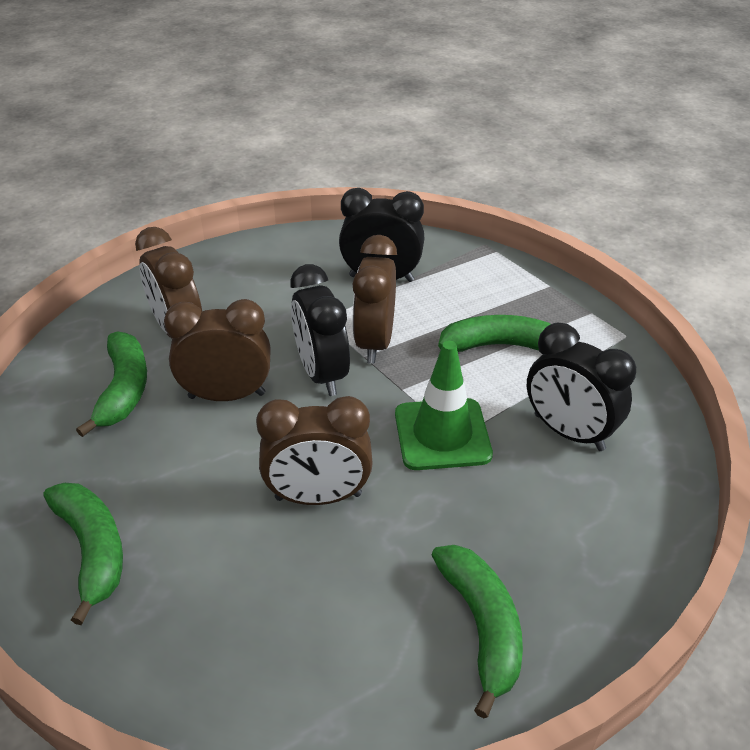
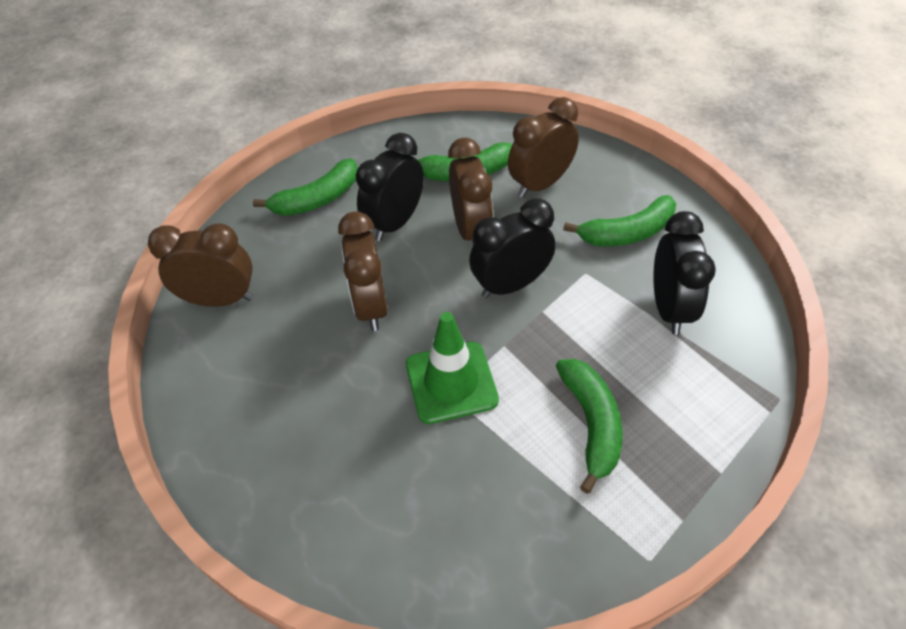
camera: 85 degrees right, 10 degrees up
(375, 342) = (564, 317): brown clock -> brown clock (220, 300)
(482, 627) = (252, 425): green banana -> green banana (627, 233)
(568, 432) = (471, 491): black clock -> black clock (395, 223)

